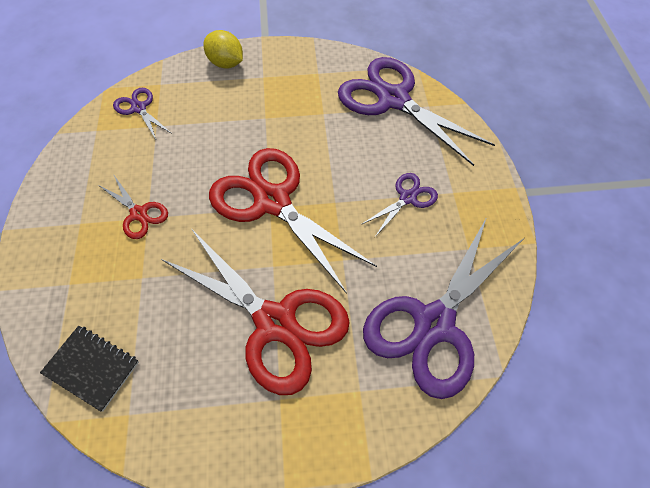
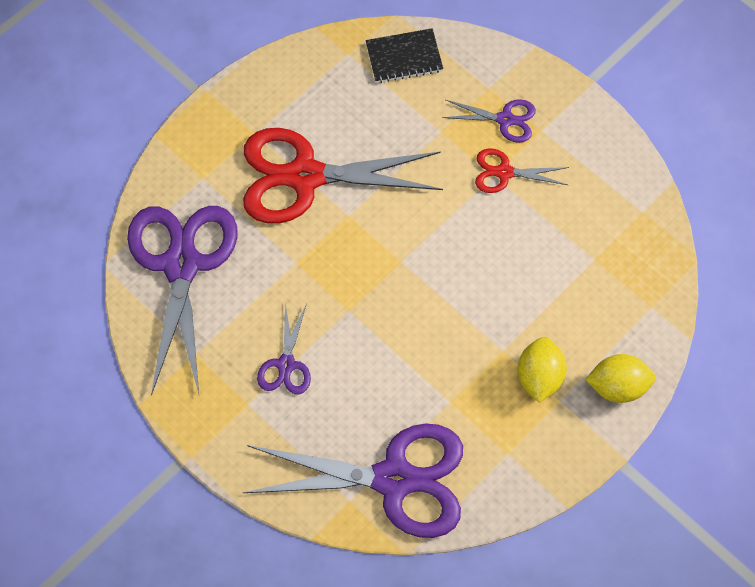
camera: 140 degrees right, 5 degrees up
(138, 108) = (635, 264): purple scissors -> purple scissors (505, 119)
(261, 93) = (539, 377): none -> yellow lemon
(271, 201) = (405, 268): red scissors -> none

